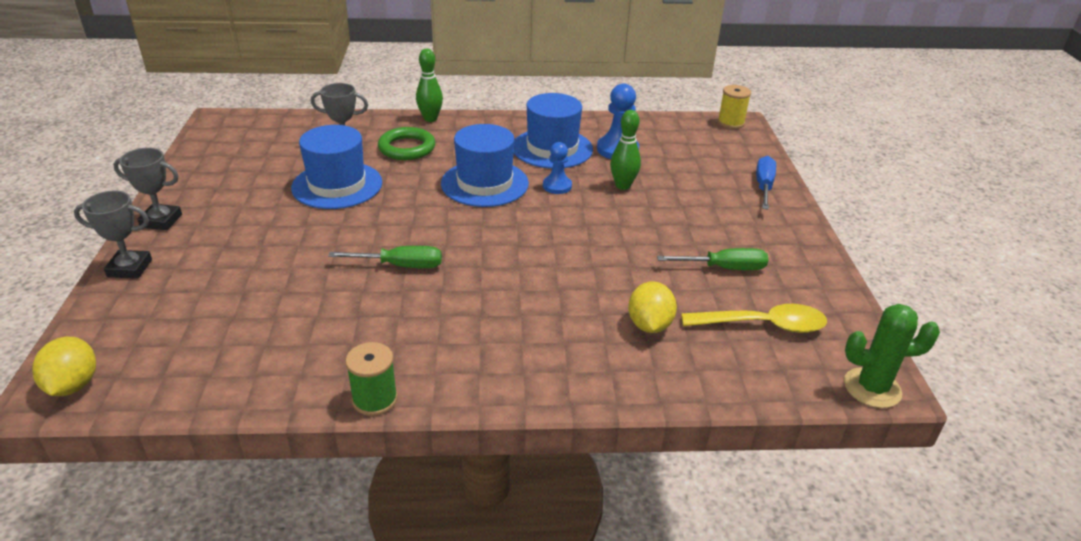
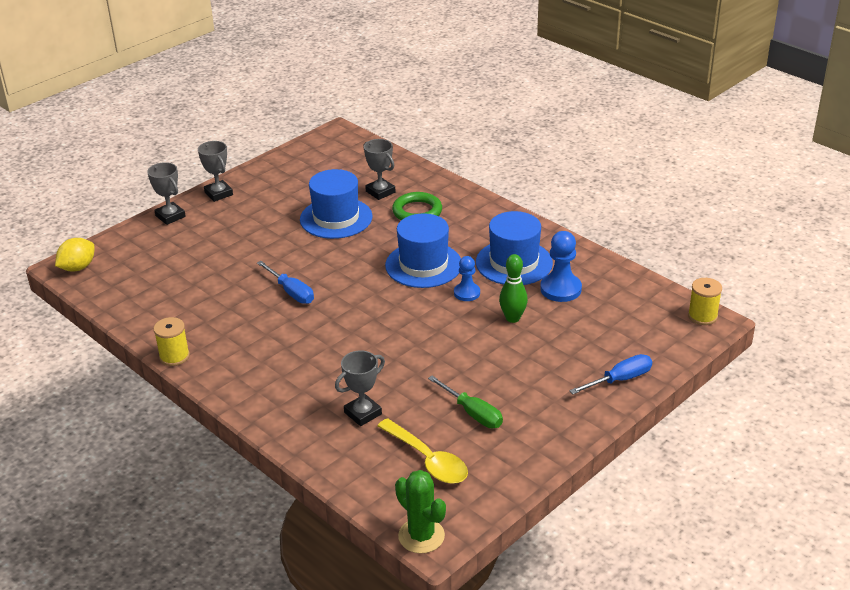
camera: 50 degrees right, 0 degrees up
(375, 399) = (174, 356): green spool -> yellow spool
(401, 266) = (291, 292): green screwdriver -> blue screwdriver
(430, 119) = (469, 195): green bowling pin -> none
(649, 325) = (363, 413): yellow lemon -> grey trophy

